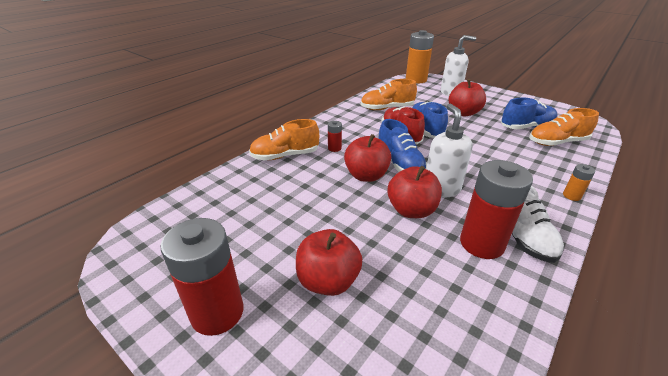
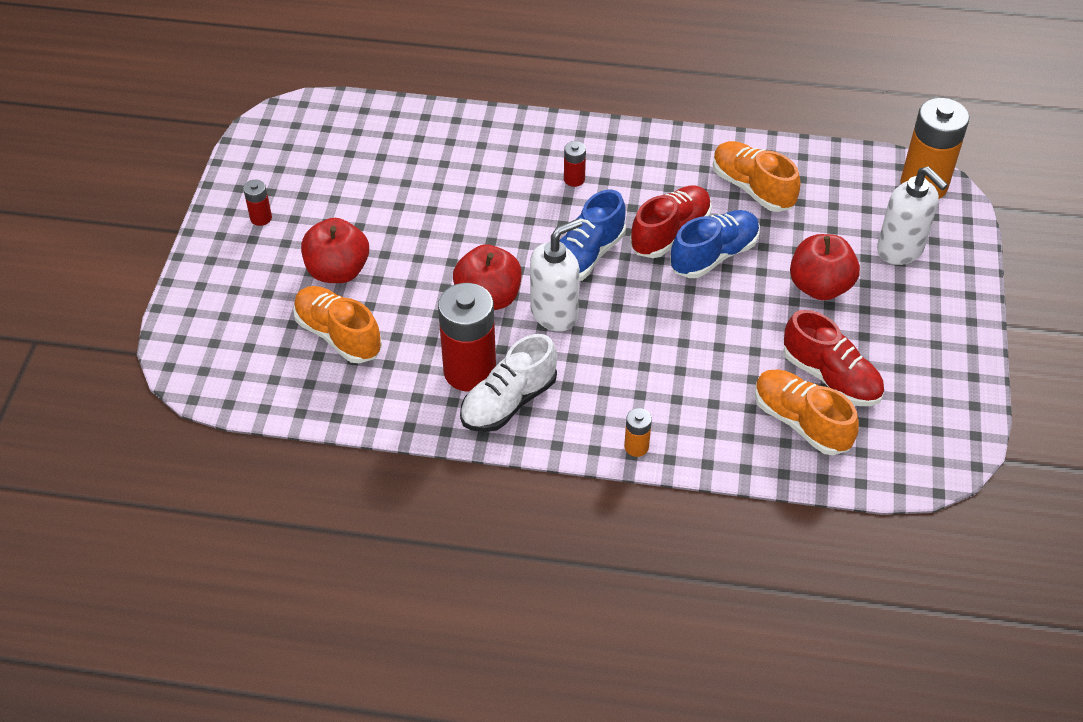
camera: 60 degrees right, 15 degrees up
(217, 312) = (261, 218): red battery -> red battery, size x0.45
(285, 156) = (518, 142): orange shoe -> orange shoe (338, 335)
(366, 176) = (531, 235): red apple -> none
(526, 127) = (830, 377): blue shoe -> red shoe

